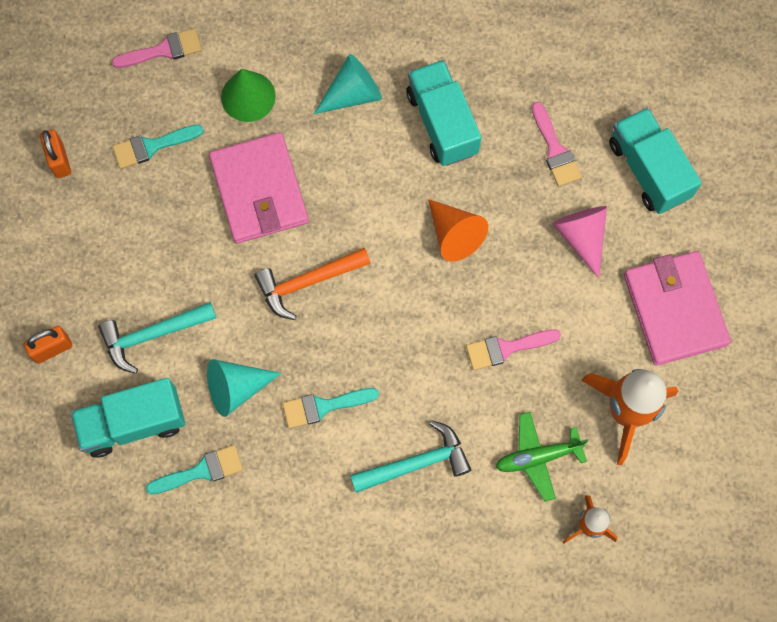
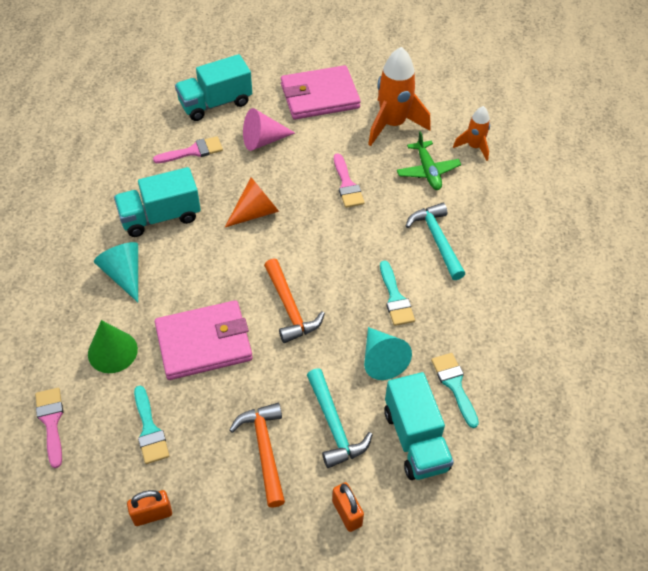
camera: 90 degrees left, 20 degrees down
(126, 263) = (264, 449): none -> orange hammer

